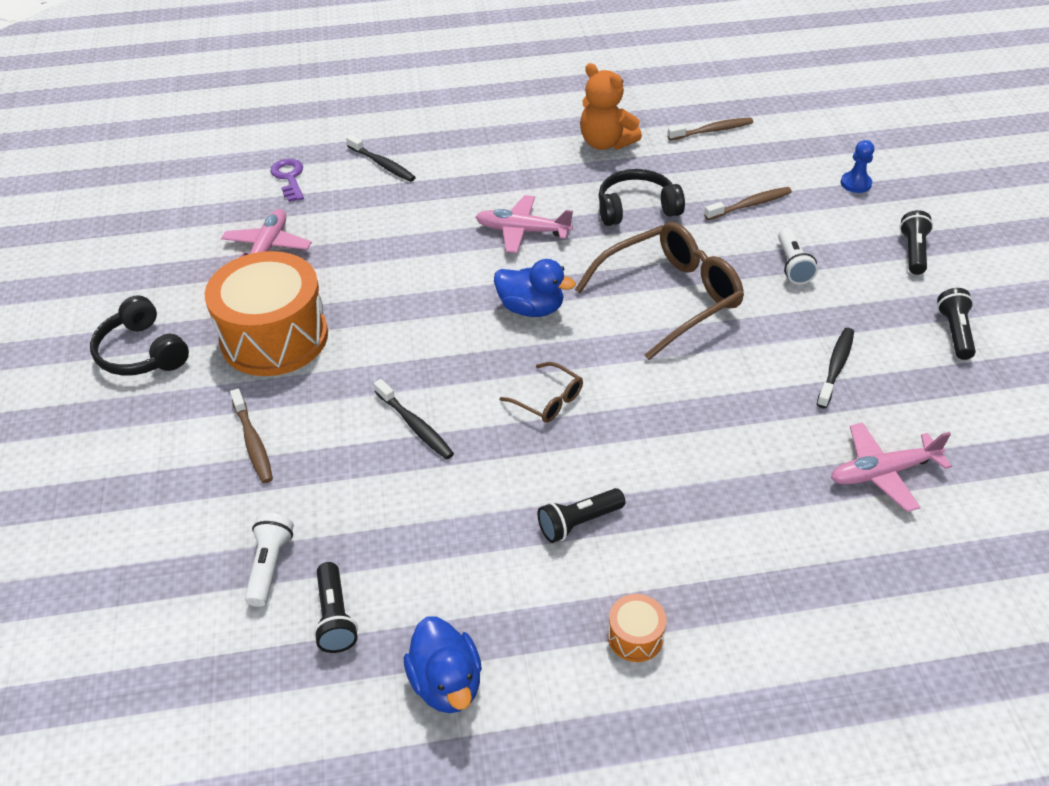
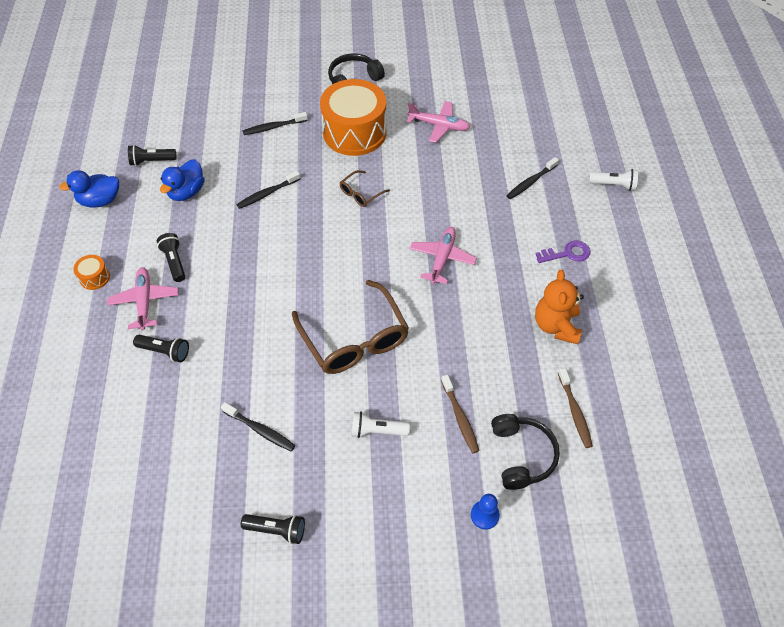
camera: 95 degrees right, 10 degrees up
(253, 442) = (273, 127): brown toothbrush -> black toothbrush
(270, 566) = (190, 137): white flashlight -> white flashlight (613, 185)
(289, 178) = (516, 133): purple key -> purple key (567, 253)
(531, 308) = (357, 256): blue duck -> blue duck (186, 192)
(548, 400) = (271, 257): brown glasses -> brown glasses (361, 193)
(606, 143) = (556, 325): orange teddy bear -> orange teddy bear turned 45 degrees counterclockwise
(636, 208) = (463, 334): black headphones -> black headphones (521, 455)
(883, 472) = (159, 431): pink plane -> pink plane (144, 301)
(913, 252) = (380, 533): black flashlight -> black flashlight (164, 351)

